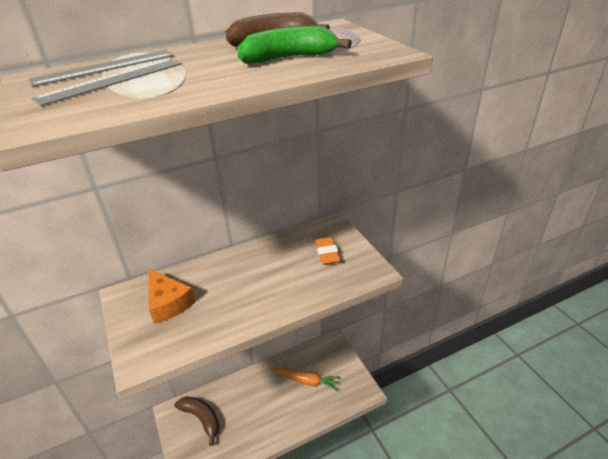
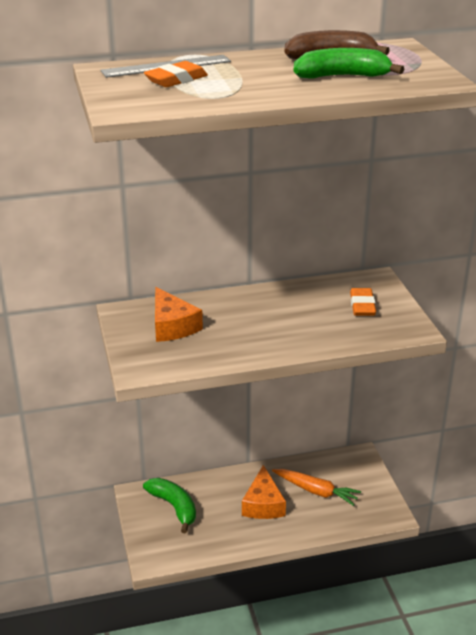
camera: 10 degrees right, 5 degrees down
(112, 81) = (176, 80): grey ruler -> orange eraser
(201, 418) = (174, 507): brown banana -> green banana
(269, 401) = (263, 504): none -> orange cheese

